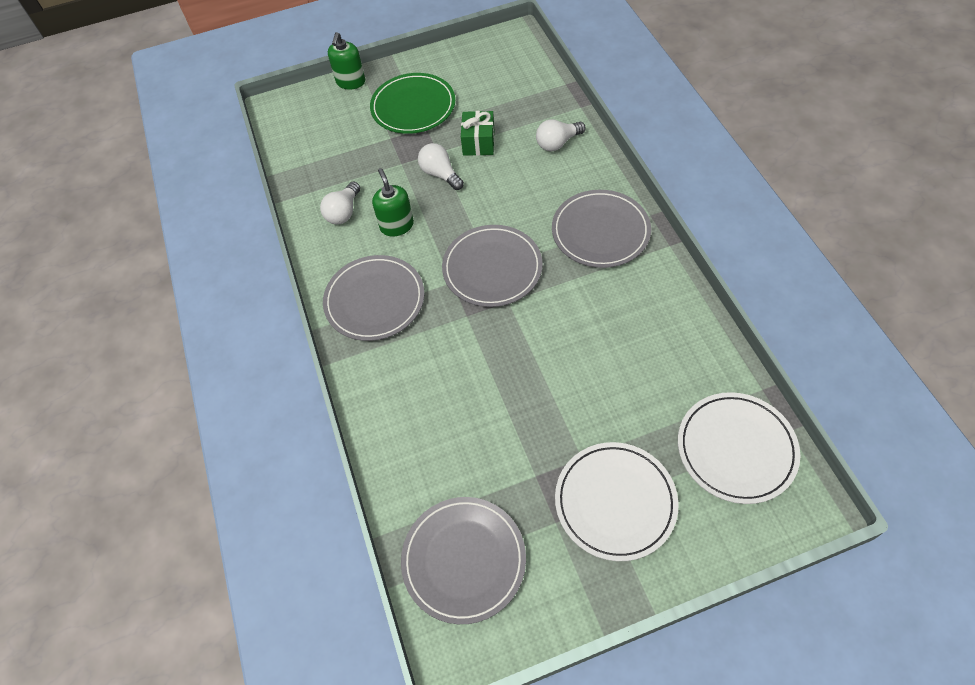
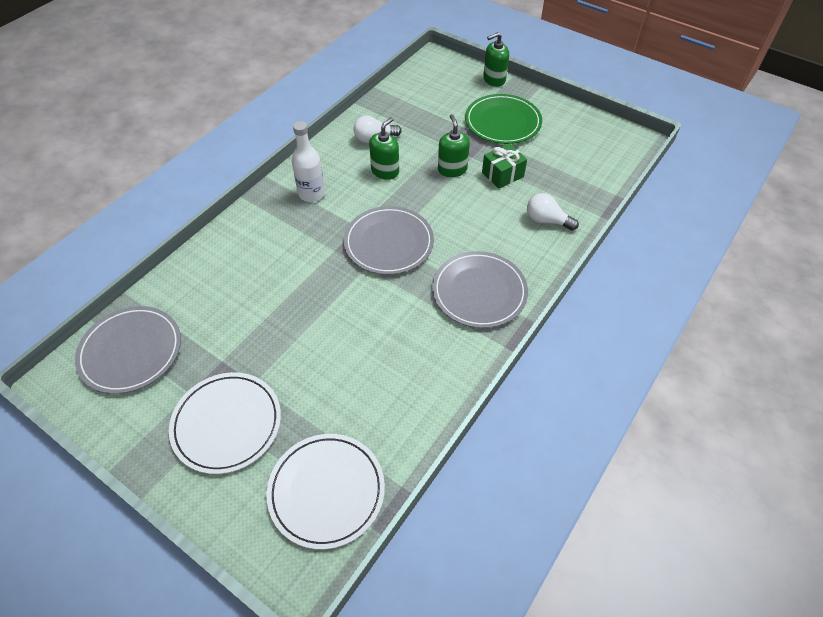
camera: 50 degrees right, 5 degrees down
(375, 300) = (311, 194): grey plate -> white bottle
(440, 174) = (452, 169): white light bulb -> green soap dispenser

